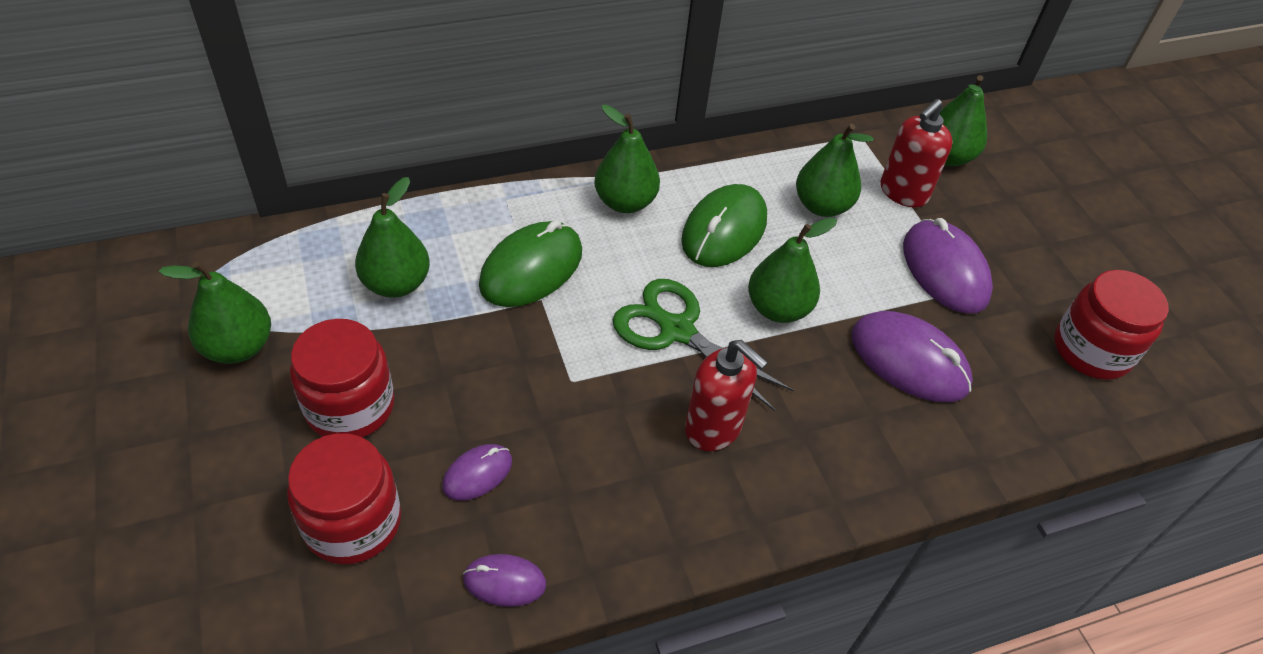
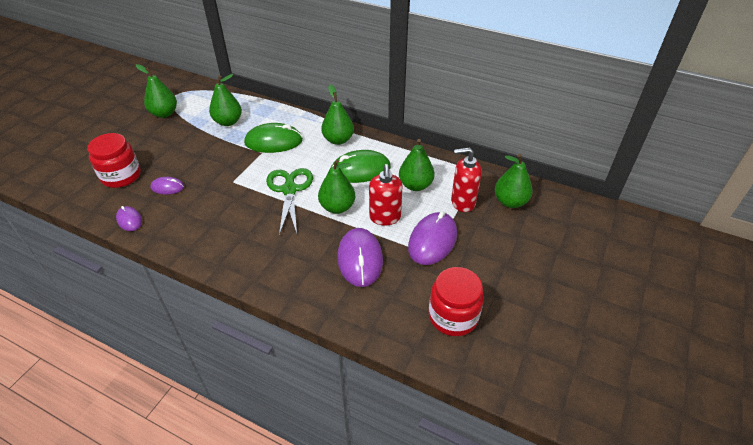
camera: 50 degrees right, 5 degrees down
(350, 406) = (166, 146): red jar -> none
(713, 428) = (252, 226): red soap dispenser -> red soap dispenser (385, 217)

